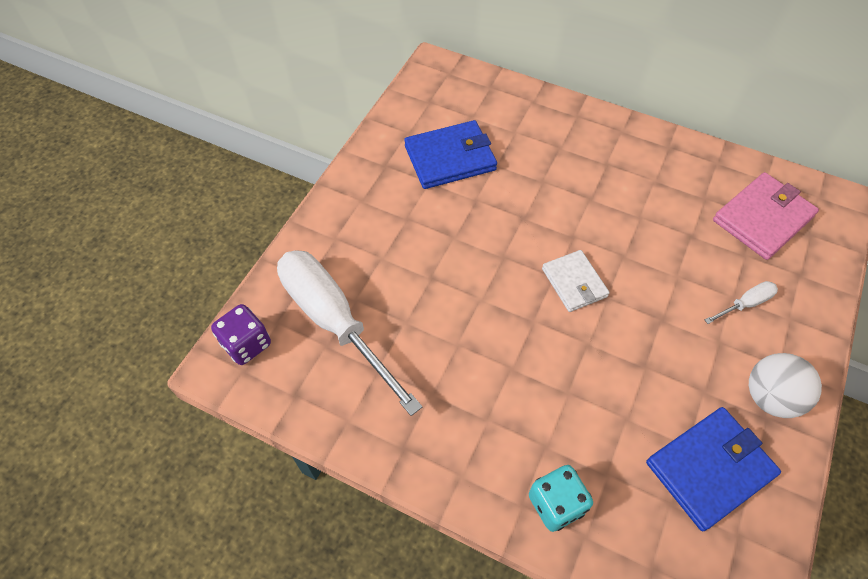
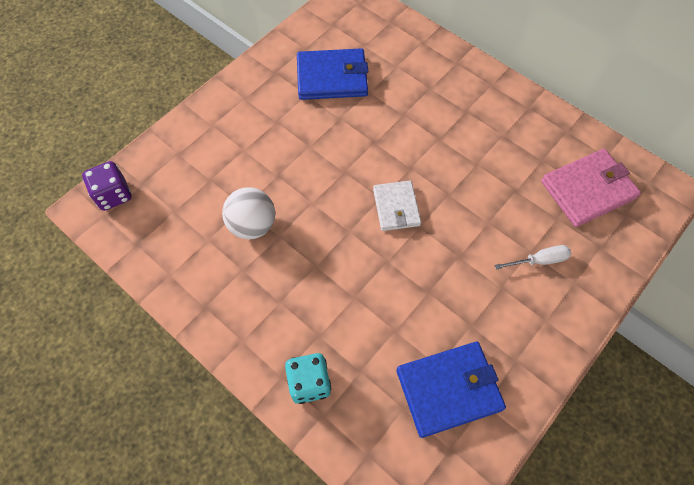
camera: 15 degrees right, 5 degrees up
(334, 321) = (187, 193): white screwdriver -> none
(770, 397) = (527, 344): white ball -> white ball (252, 225)

